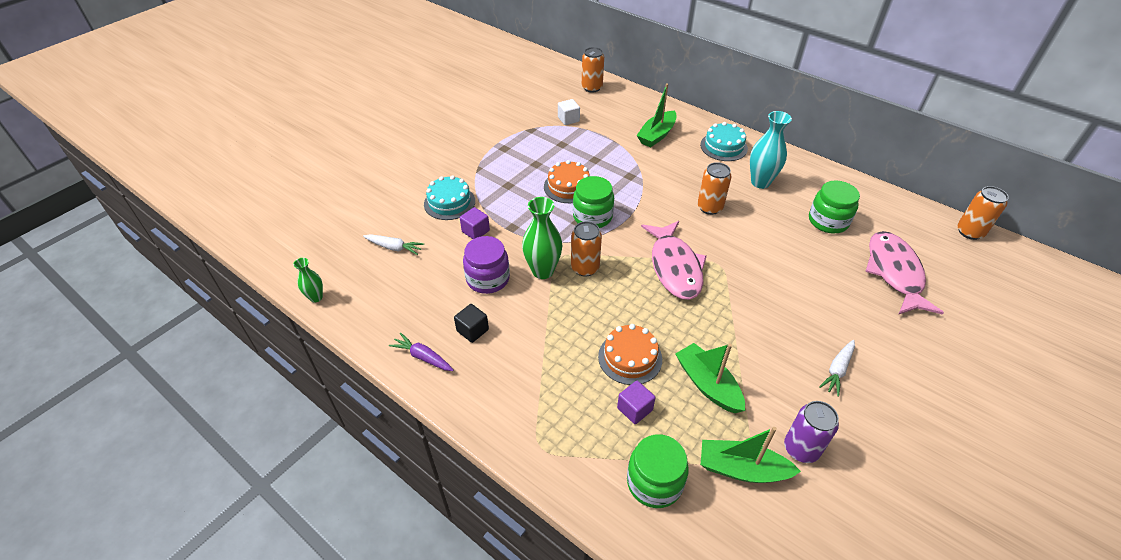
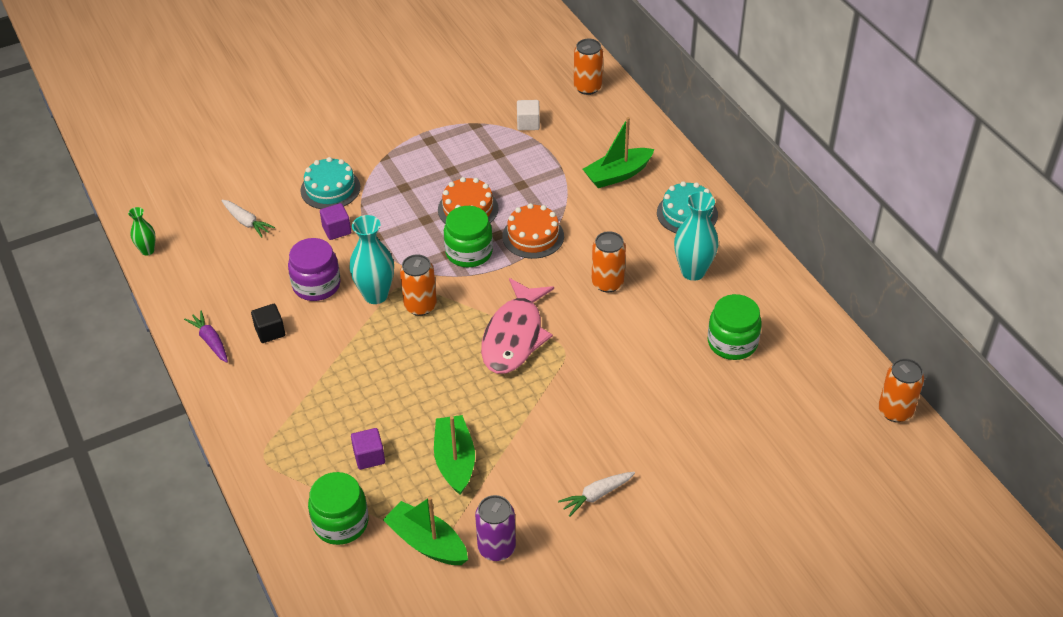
camera: 25 degrees right, 0 degrees up
(543, 271) = (375, 295): green vase -> turquoise vase
(630, 357) = (399, 409): orange cake -> orange cake (533, 236)
(894, 273) = (754, 424): pink fish -> none

